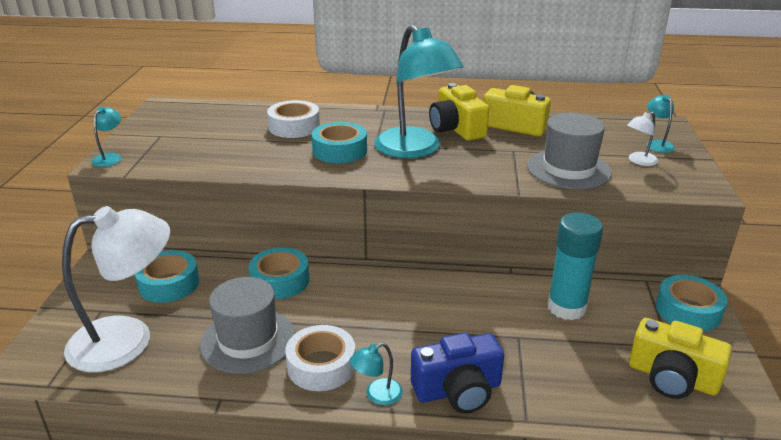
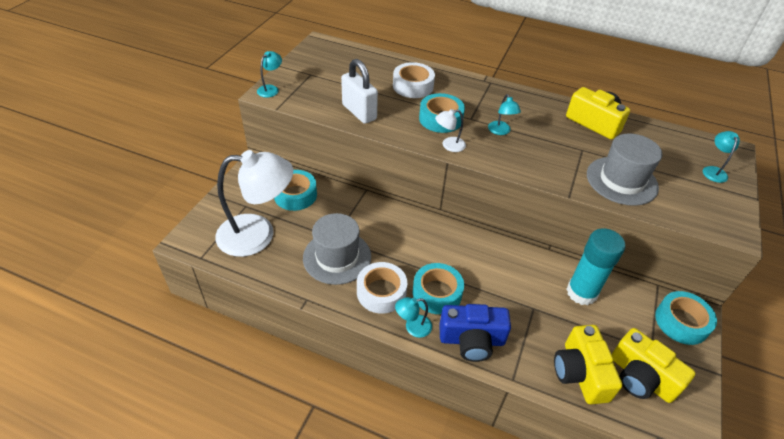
camera: 15 degrees right, 15 degrees up
(236, 161) = (359, 112): none -> white padlock
(280, 281) = (372, 212): turquoise tape -> turquoise tape (437, 293)
(415, 150) = (501, 131): turquoise lamp -> turquoise lamp, size x0.41
(456, 129) = (542, 116): yellow camera -> yellow camera (580, 373)
(638, 161) = (687, 186): white lamp -> white lamp (449, 145)

